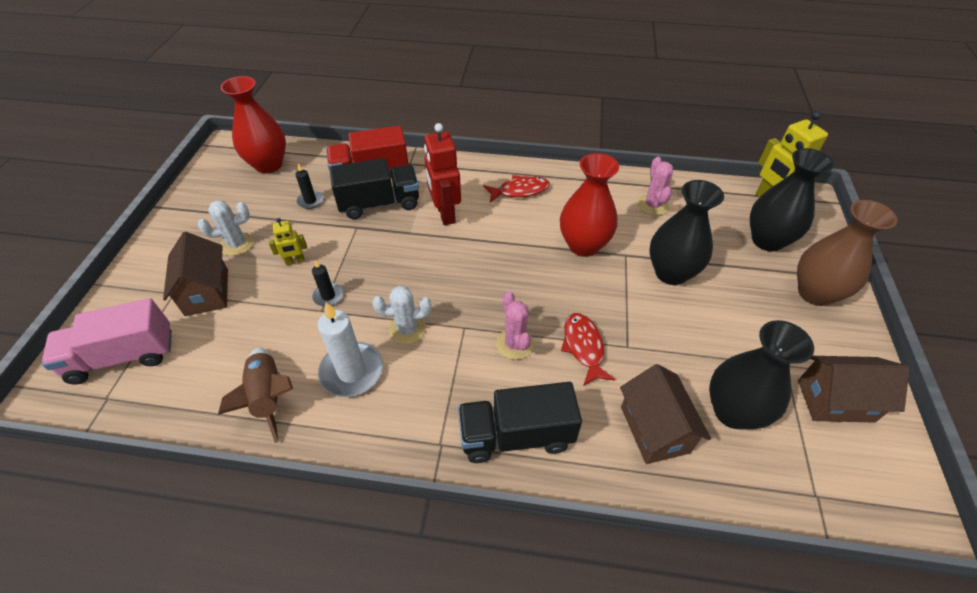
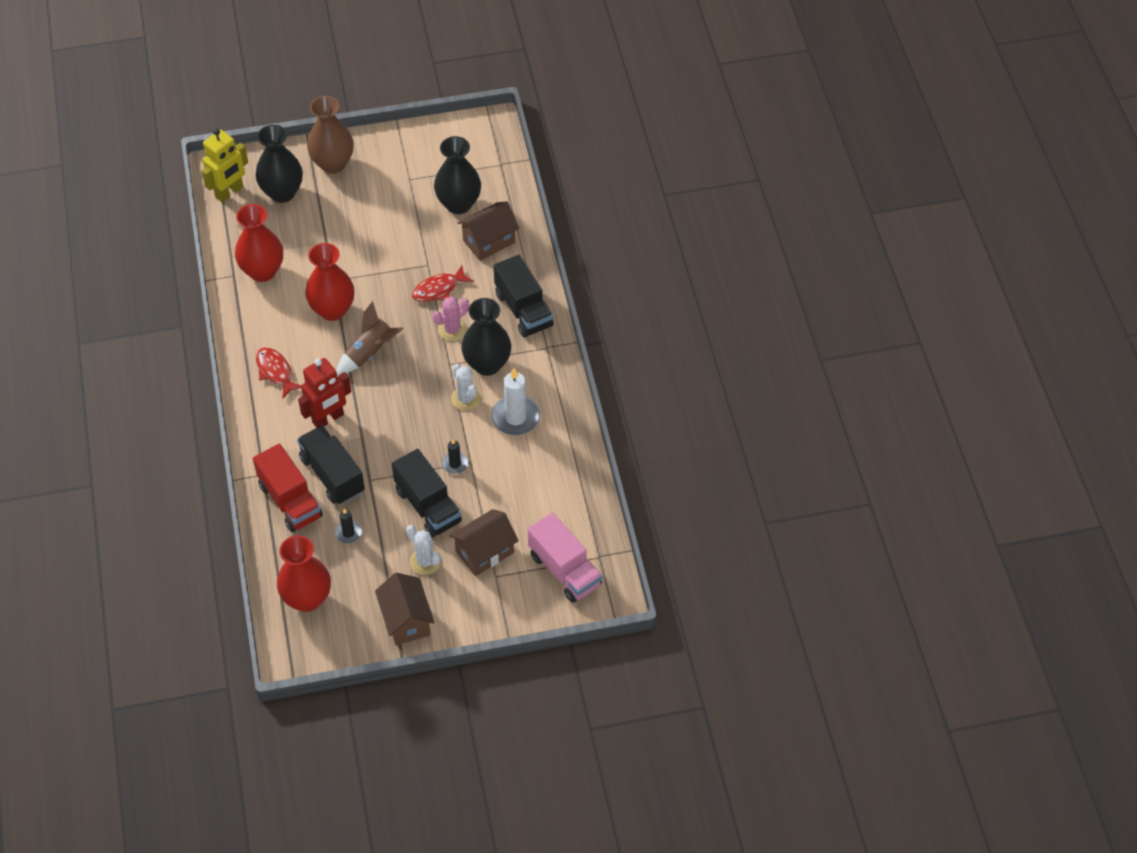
camera: 110 degrees left, 5 degrees up
(268, 396) = (555, 457): brown rocket -> brown rocket (370, 353)
(295, 261) = (428, 506): yellow robot -> black truck
(652, 205) = (262, 271): pink cactus -> red vase
(671, 273) = (343, 249): black vase -> black vase (487, 364)
(835, 400) = (429, 155): brown house -> brown house (406, 620)

